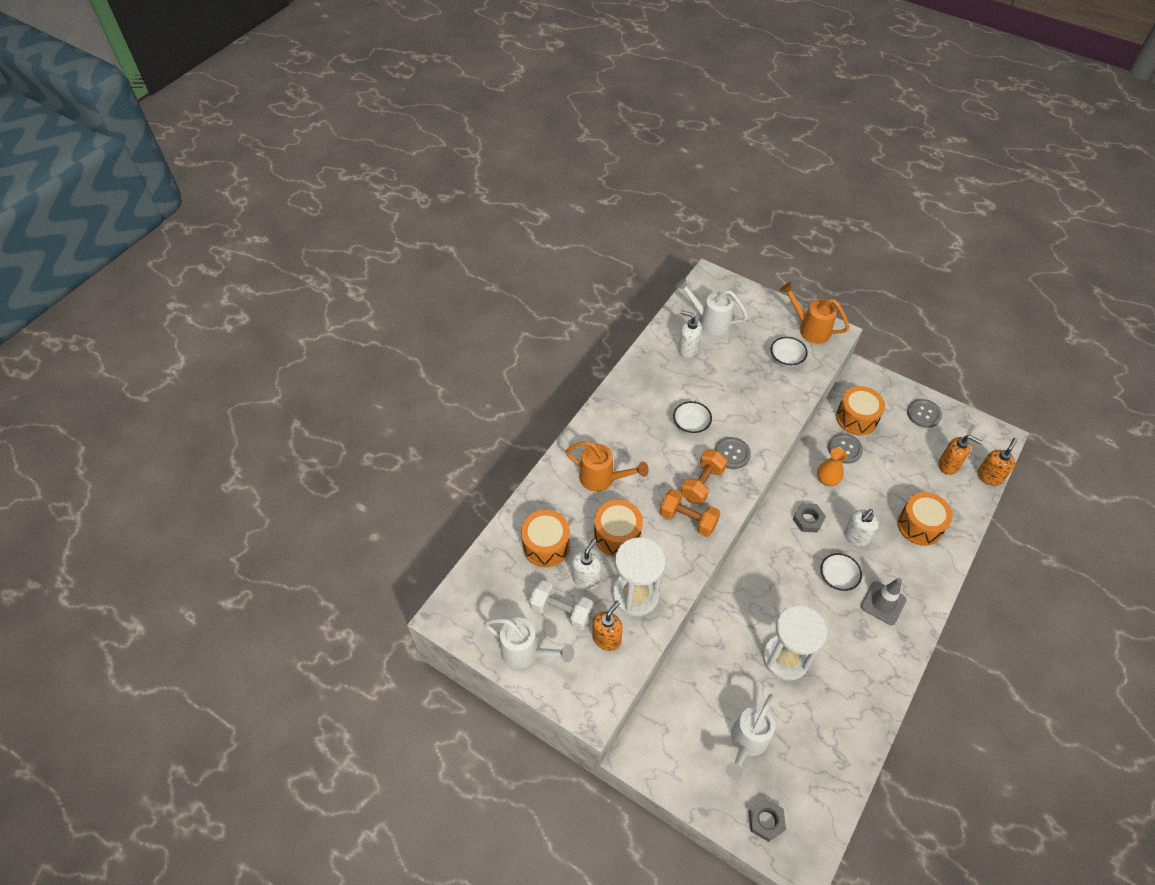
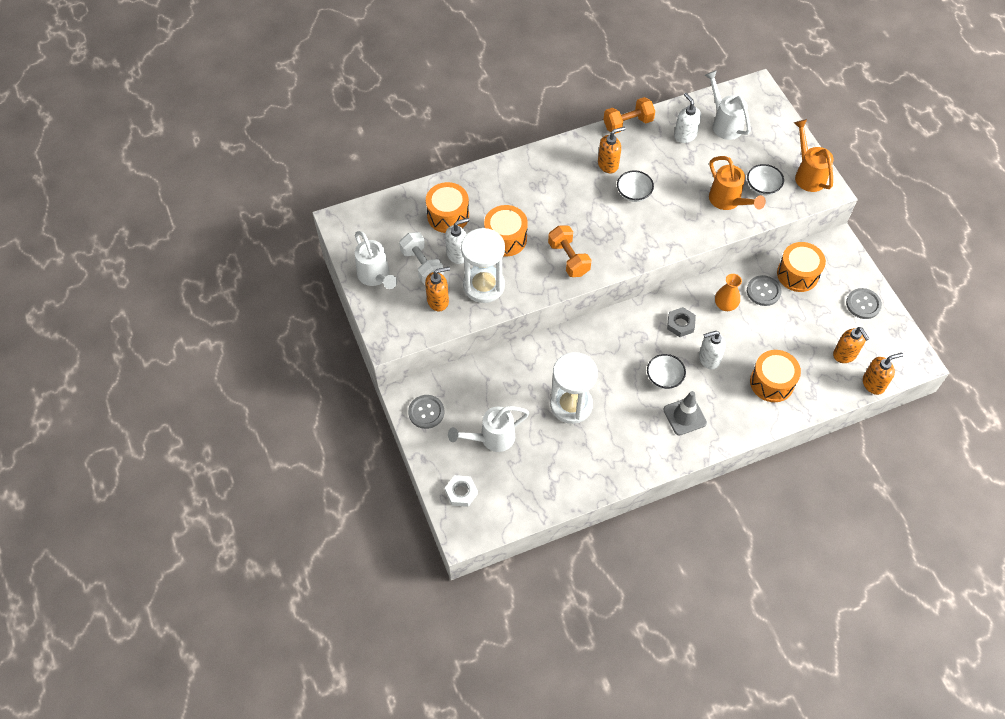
camera: 35 degrees right, 5 degrees up
(603, 479) = (529, 194): orange watering can -> orange watering can (728, 201)
(647, 411) = (608, 164): none -> orange soap dispenser
(702, 484) = (603, 240): orange dumbbell -> orange dumbbell (628, 124)
(732, 454) = (647, 232): grey button -> grey button (426, 412)
(766, 821) = (461, 492): grey nut -> white nut

